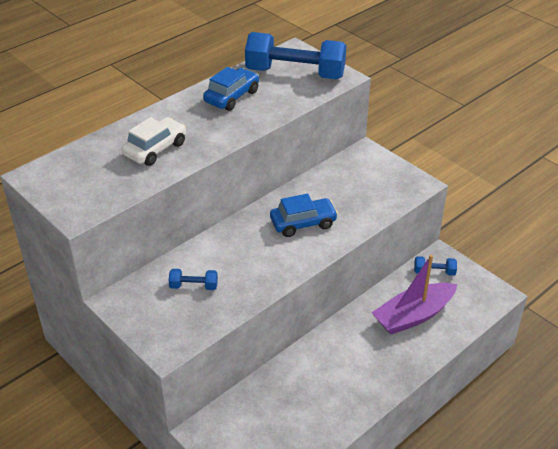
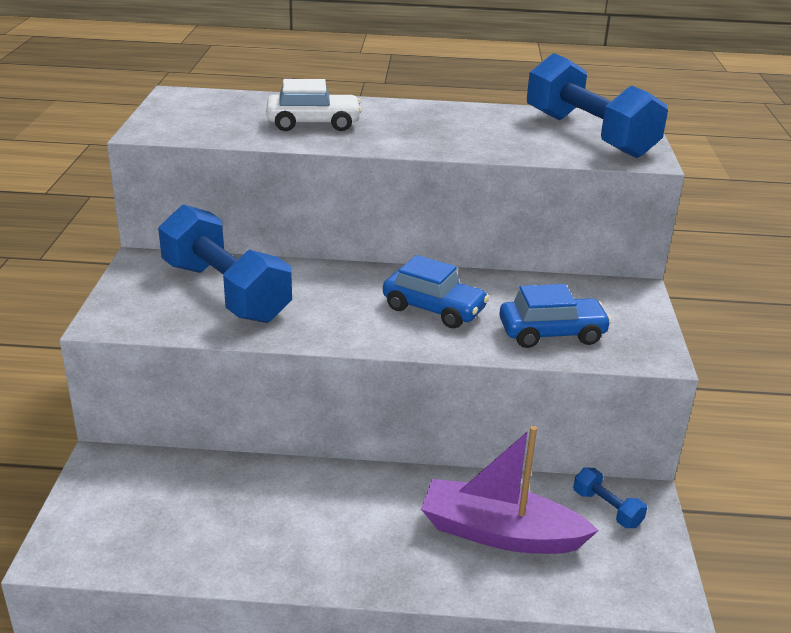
camera: 45 degrees right, 10 degrees down
(194, 286) = (225, 292): blue dumbbell -> blue dumbbell, size x2.38
(232, 97) = (475, 122): blue car -> blue car (552, 333)

